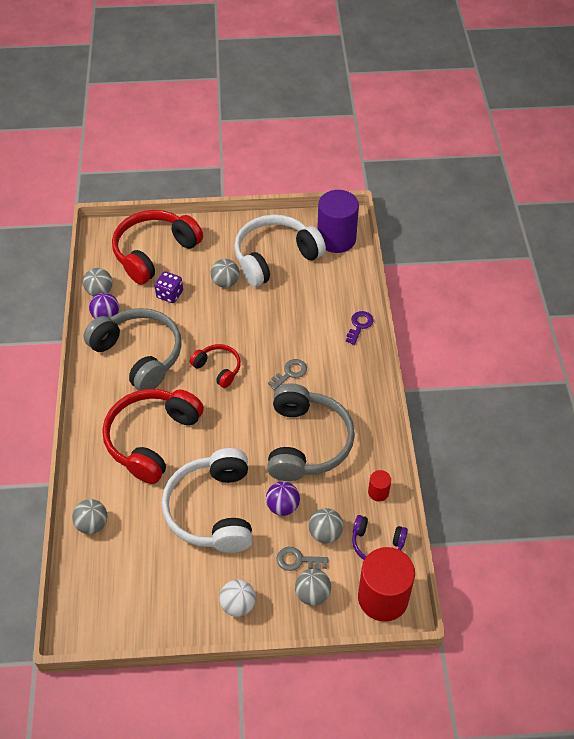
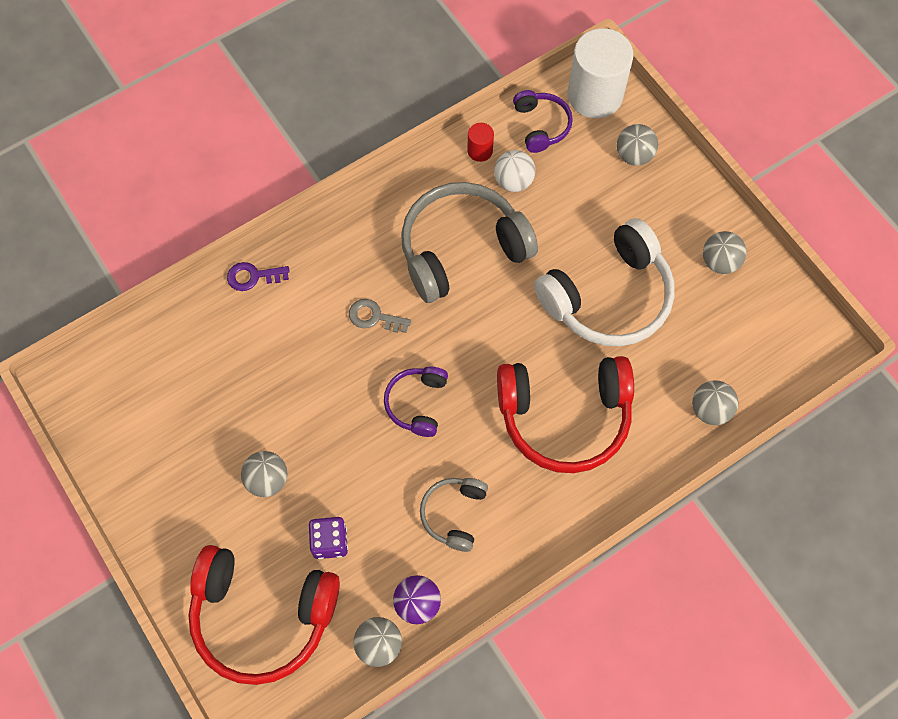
camera: 120 degrees left, 15 degrees up
(139, 355) = (454, 514): grey headphones -> grey headphones, size x0.52
(218, 368) = (417, 403): red headphones -> purple headphones
(238, 605) = (692, 214): white ball -> white ball (513, 181)
(275, 257) = (185, 441): white headphones -> none
(282, 506) = (557, 231): purple ball -> none
(297, 560) = (608, 186): grey key -> none
(325, 533) = (561, 176): grey ball -> grey ball (719, 262)
(336, 239) = (107, 379): purple cylinder -> none
(383, 598) = (595, 95): red cylinder -> white cylinder

